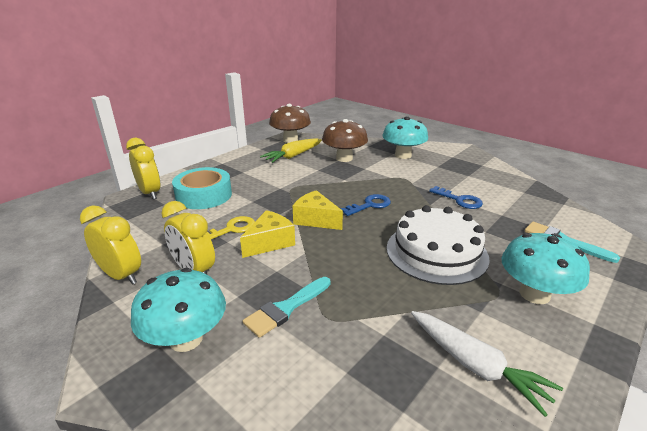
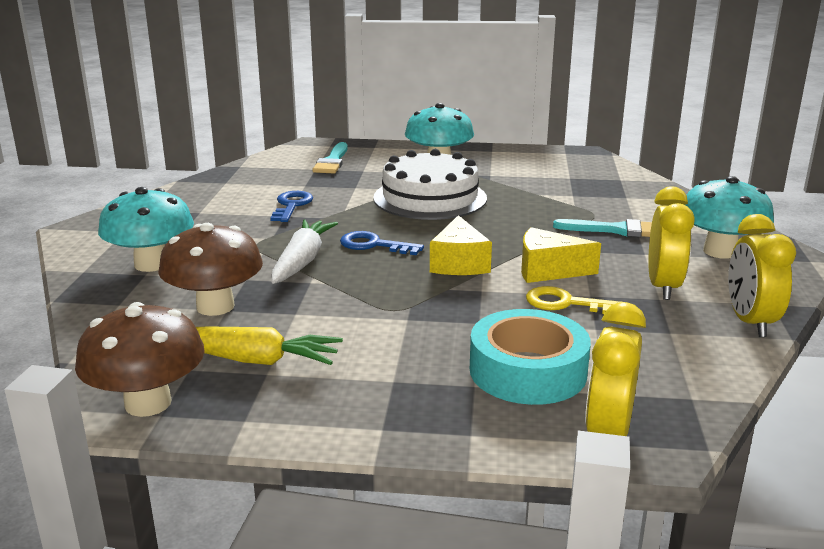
camera: 125 degrees left, 5 degrees down
(475, 365) = (549, 169): white carrot -> white carrot (302, 261)

